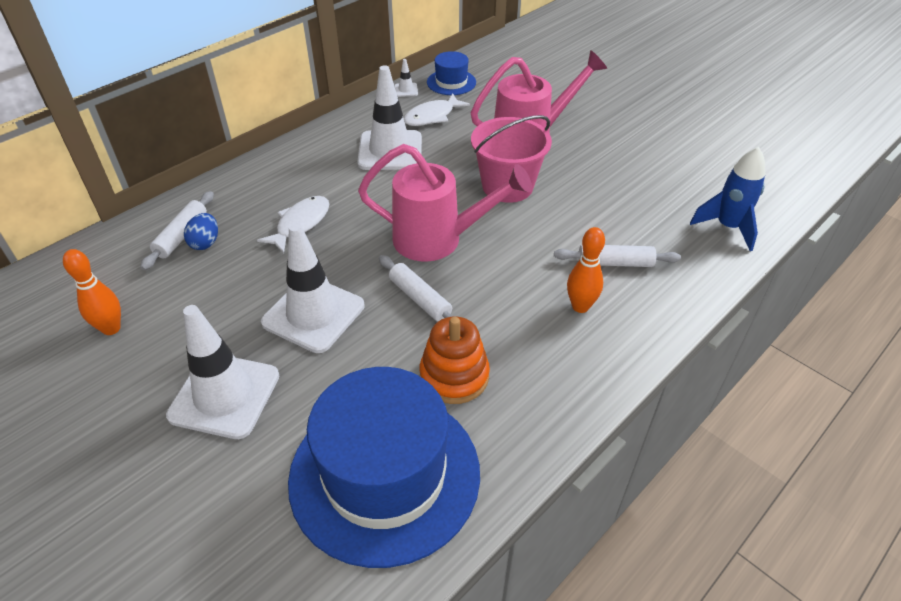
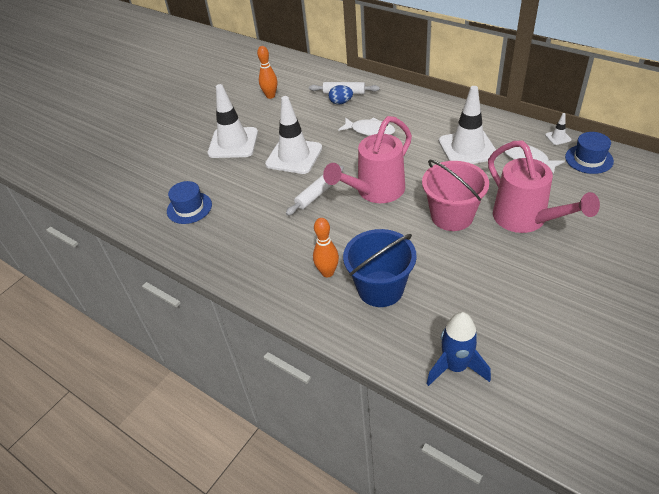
camera: 85 degrees right, 0 degrees up
(385, 475) = (189, 208): blue hat -> blue hat, size x0.46
(438, 240) = (375, 191): pink watering can -> pink watering can turned 45 degrees clockwise
(454, 376) = (256, 221): orange stacking toy -> none
(615, 263) = (380, 288): white rolling pin -> blue bucket

